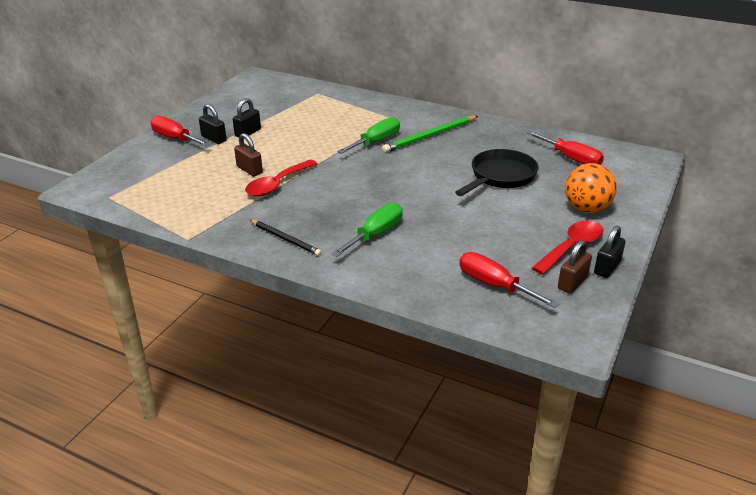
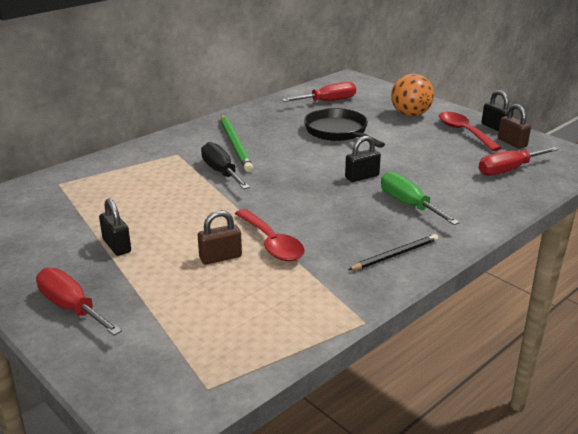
camera: 70 degrees left, 5 degrees down
(175, 138) = (71, 307): red screwdriver -> red screwdriver turned 75 degrees clockwise
(214, 139) = (107, 274): black padlock -> black padlock (362, 177)
(376, 142) = (221, 172): green screwdriver -> black screwdriver

